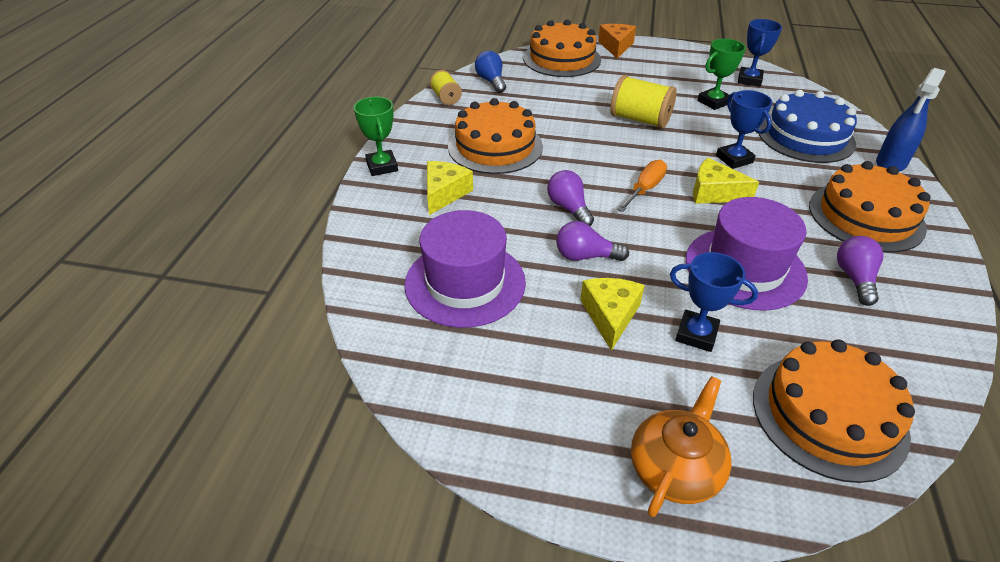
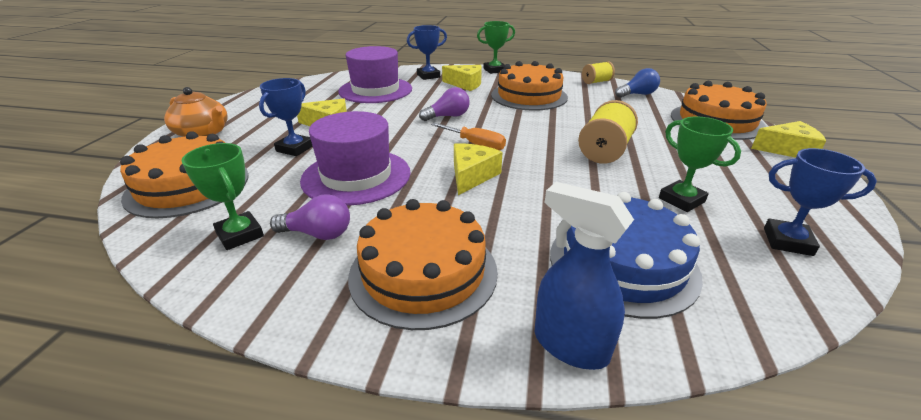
camera: 90 degrees right, 10 degrees down
(585, 256) = (390, 119): purple light bulb -> none
(616, 46) = (787, 150): orange cheese -> yellow cheese
(734, 159) = (540, 195): blue trophy -> blue trophy (428, 76)
(886, 331) = (240, 235): none -> green trophy

